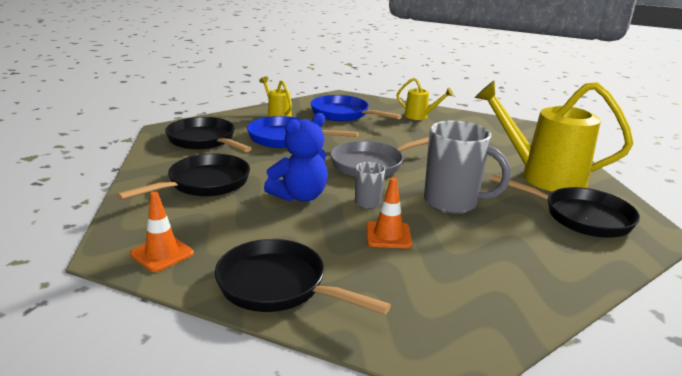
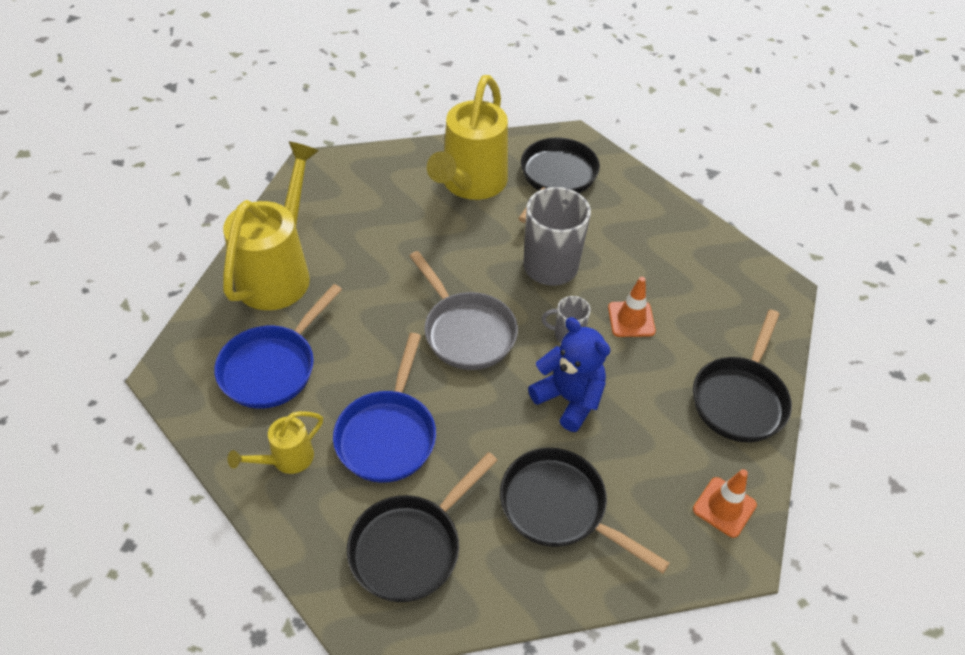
camera: 95 degrees left, 25 degrees up
(419, 116) = (278, 272): yellow watering can -> yellow watering can, size x2.08

